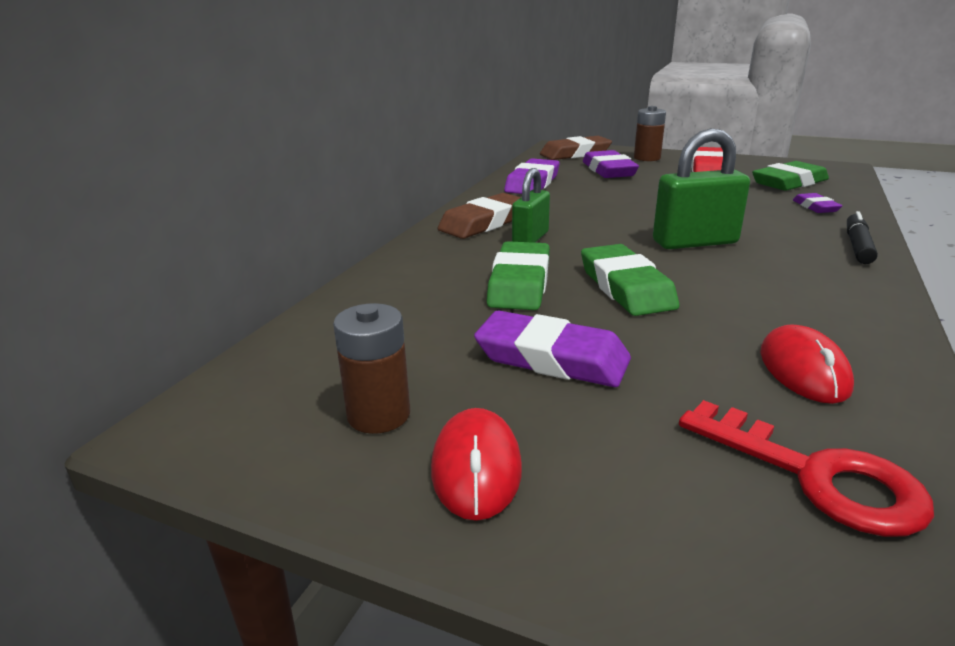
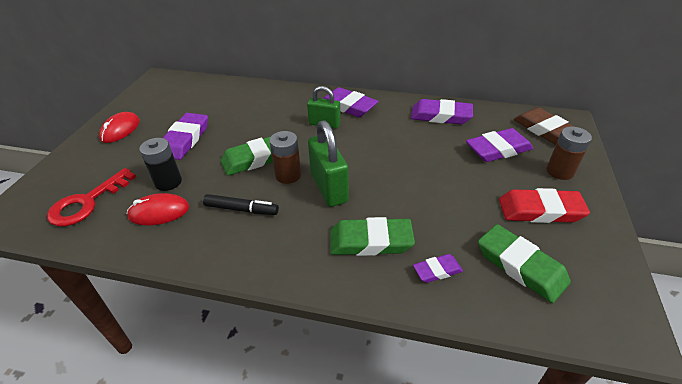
camera: 80 degrees right, 15 degrees up
(378, 415) = (155, 108): brown battery -> brown battery (288, 175)
(476, 467) = (120, 130): red mouse -> red mouse turned 60 degrees counterclockwise
(484, 223) = (348, 106): brown eraser -> purple eraser
(520, 283) = (261, 126): green eraser -> green eraser (371, 241)
(708, 367) = (168, 182): none -> black battery
(857, 246) = (335, 276): black marker -> black marker (241, 209)

